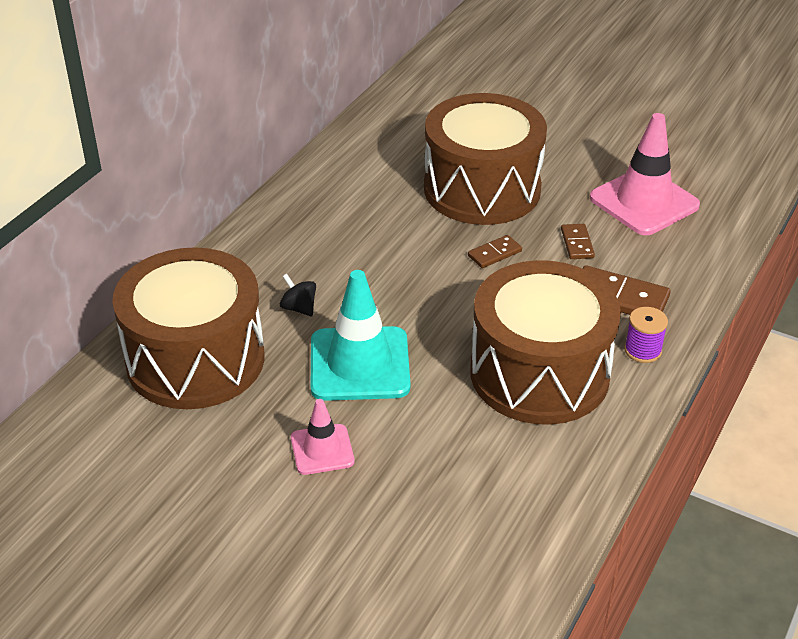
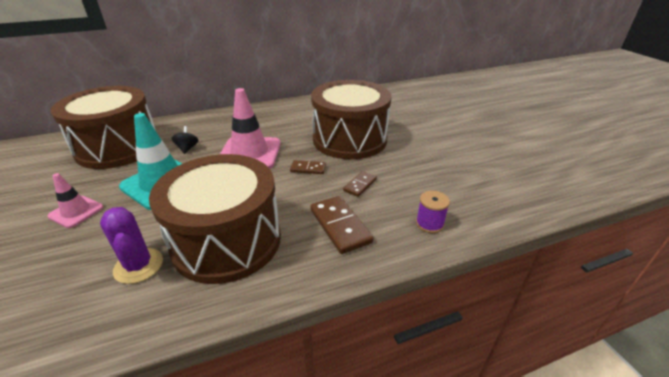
camera: 40 degrees right, 5 degrees down
(498, 444) = (138, 266): none -> purple cactus
(642, 350) = (305, 266): purple spool -> purple spool (429, 224)
(644, 202) = (434, 183): pink traffic cone -> pink traffic cone (249, 153)

